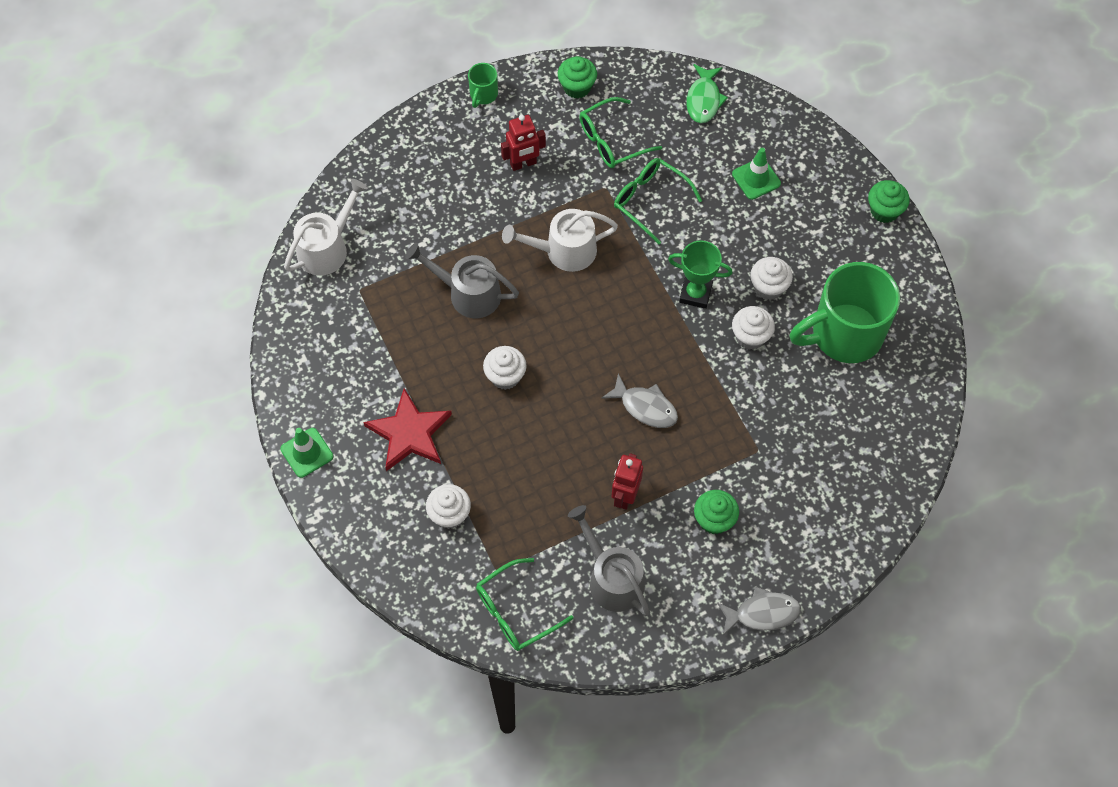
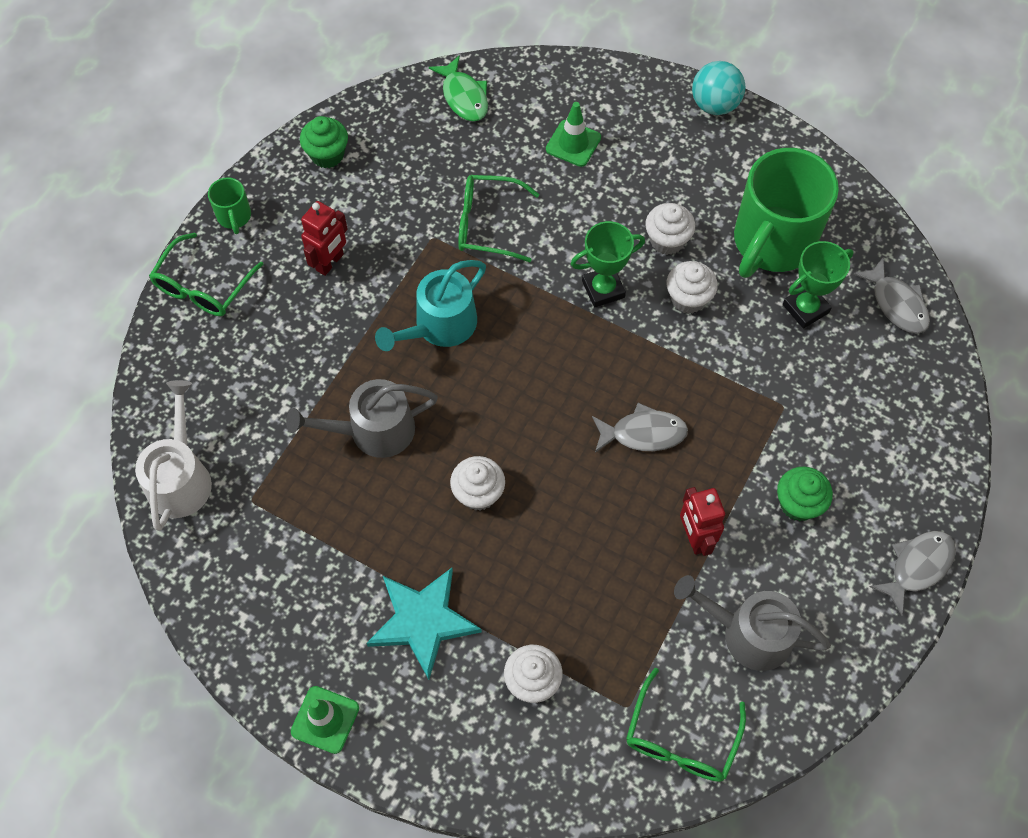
camera: 35 degrees left, 0 degrees up
(409, 433) = (422, 621): red star -> turquoise star
(564, 251) = (440, 326): white watering can -> turquoise watering can
(611, 141) = (403, 188): green glasses -> green glasses (203, 287)
(830, 395) = (805, 308): none -> green trophy
(884, 211) = (714, 105): green cupcake -> turquoise ball
(900, 432) = (896, 304): none -> grey fish

